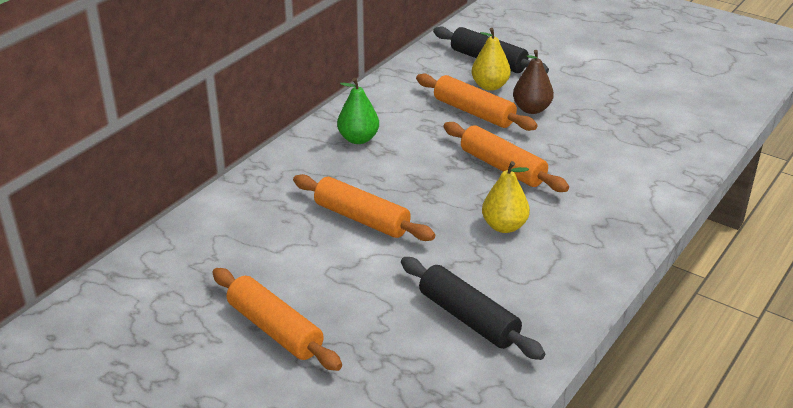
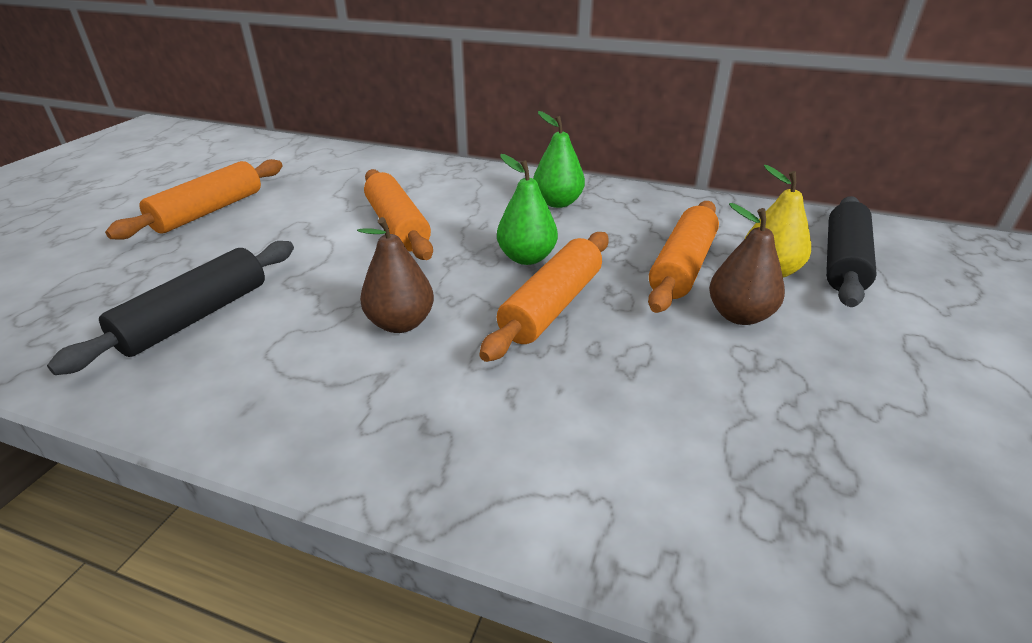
camera: 75 degrees right, 0 degrees up
(362, 218) = (397, 226): orange rolling pin -> orange rolling pin turned 45 degrees counterclockwise
(439, 166) = (526, 258): none -> green pear
(504, 226) = (400, 323): yellow pear -> brown pear

